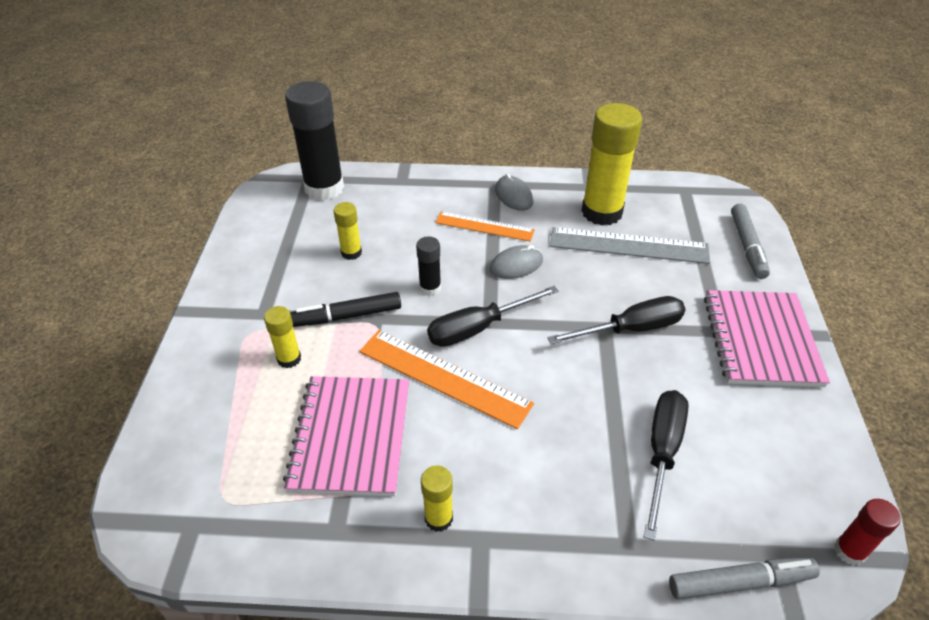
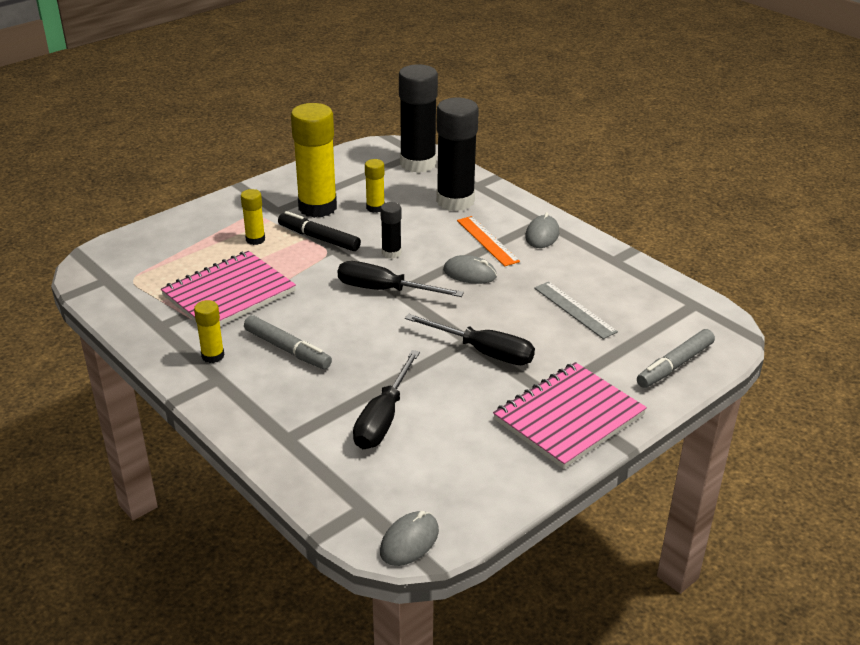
camera: 45 degrees right, 10 degrees down
(407, 205) = (455, 201): none -> black glue stick
(444, 377) = (322, 300): orange ruler -> none
(601, 212) = (592, 280): yellow glue stick -> yellow glue stick (317, 207)
(629, 245) = (574, 309): grey ruler -> grey ruler, size x0.65
(662, 453) = (383, 418): black screwdriver -> black screwdriver turned 135 degrees clockwise
(740, 582) = (316, 499): grey marker -> grey marker (287, 349)
(849, 551) = (409, 541): red glue stick -> grey mouse

